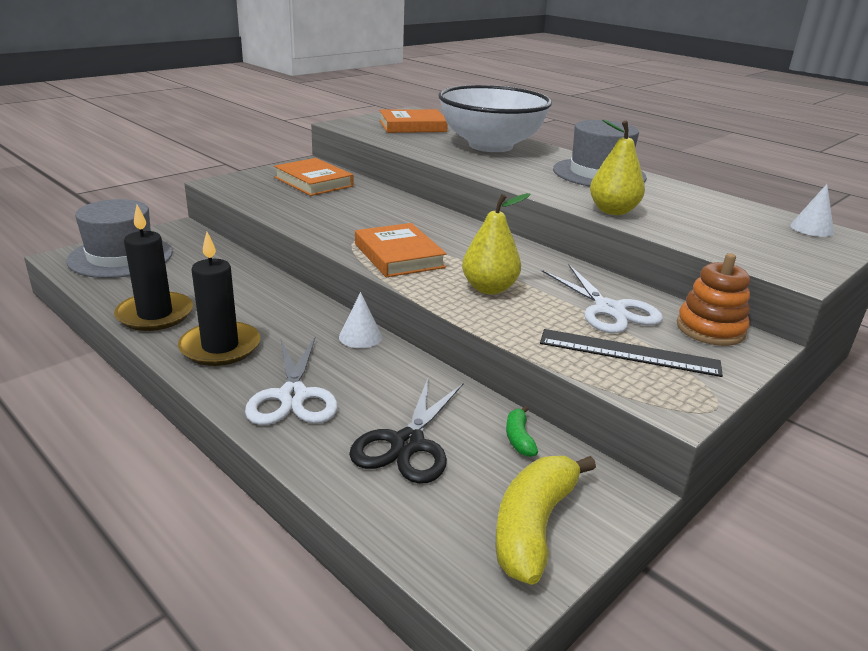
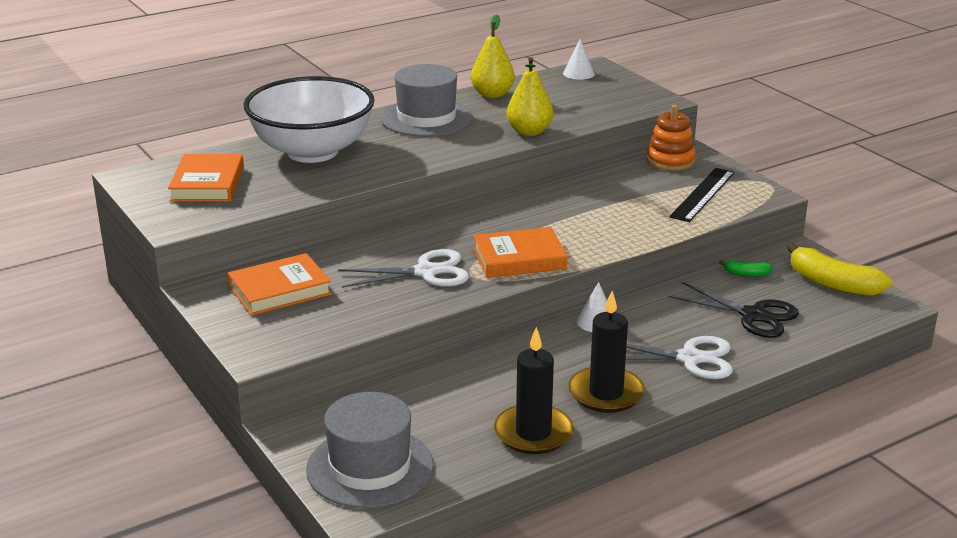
camera: 75 degrees left, 0 degrees up
(489, 288) = (595, 227): yellow pear -> yellow pear (492, 94)
(609, 310) = (638, 188): white scissors -> white scissors (426, 272)

